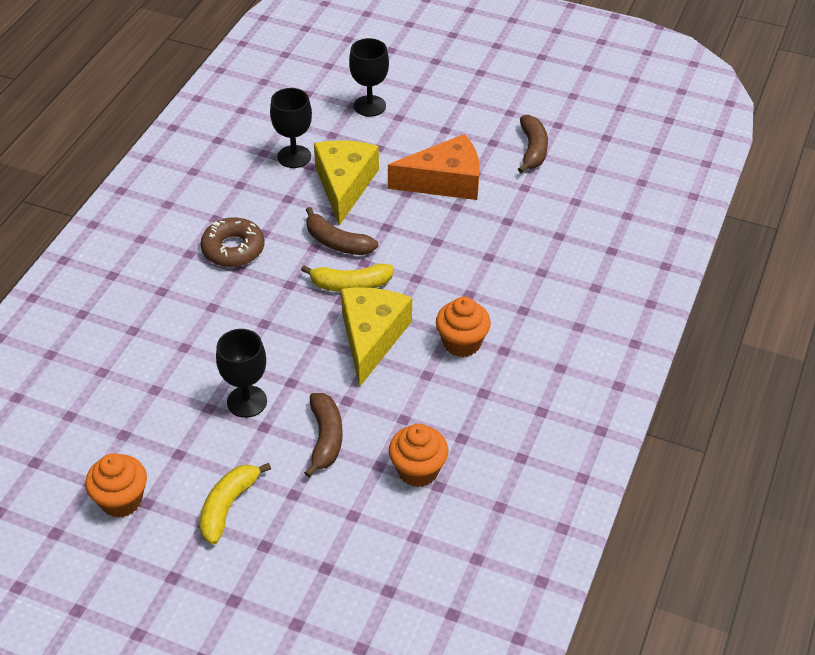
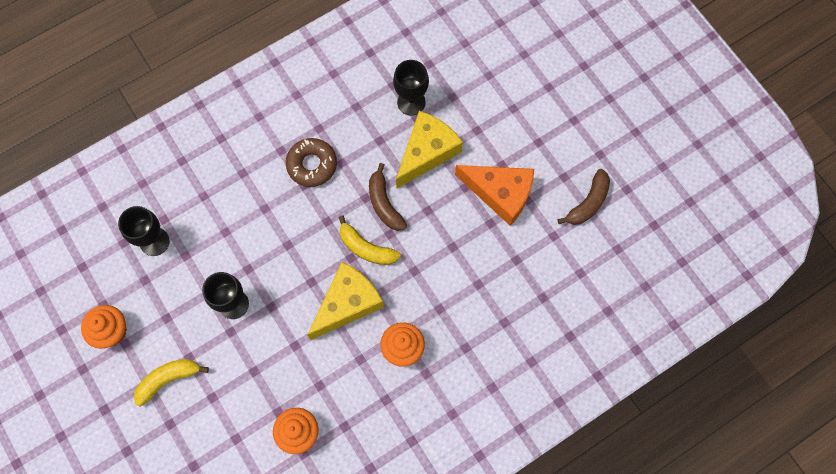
camera: 35 degrees right, 25 degrees up
(325, 438) = (261, 367): brown banana -> none
(369, 106) = (500, 84): black goblet -> black goblet (154, 241)

